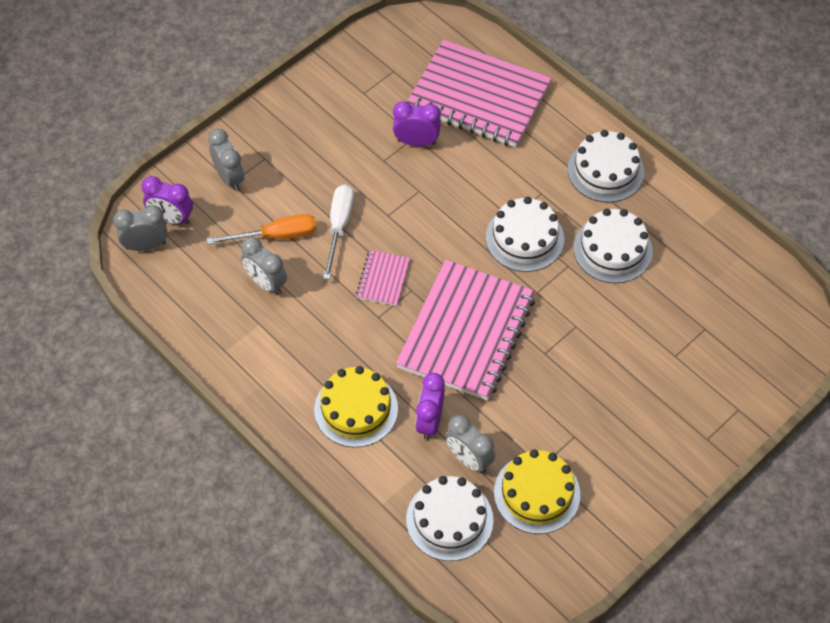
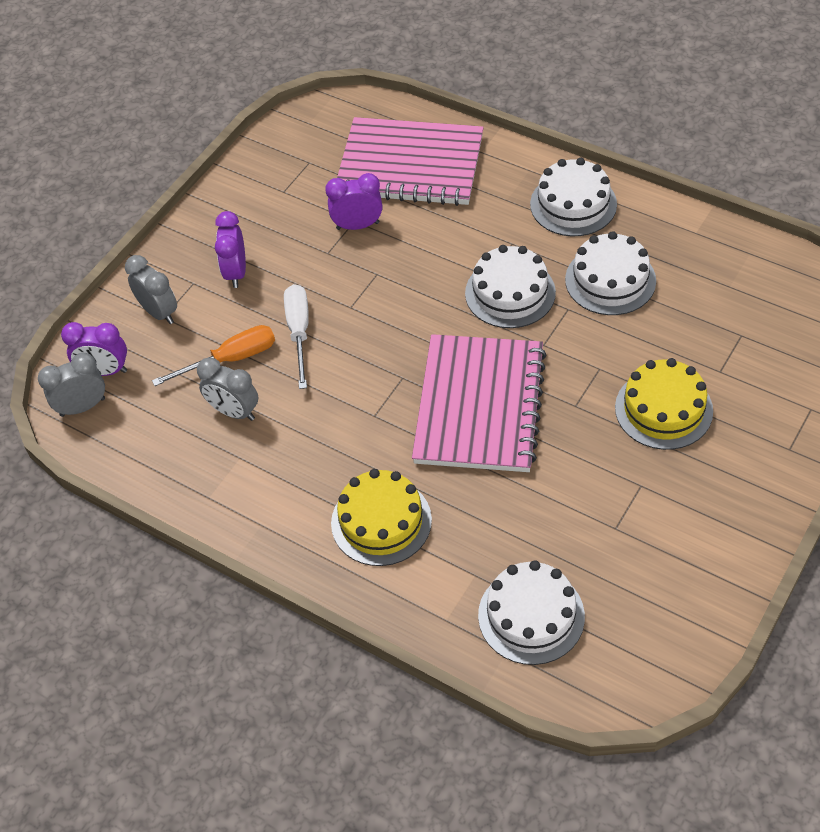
camera: 10 degrees left, 5 degrees down
(383, 279) = (366, 374): pink notebook -> none
(429, 421) = (471, 512): purple clock -> purple clock (236, 272)
(469, 459) = (530, 542): grey clock -> none
(537, 493) = (621, 559): yellow cake -> yellow cake (663, 409)

